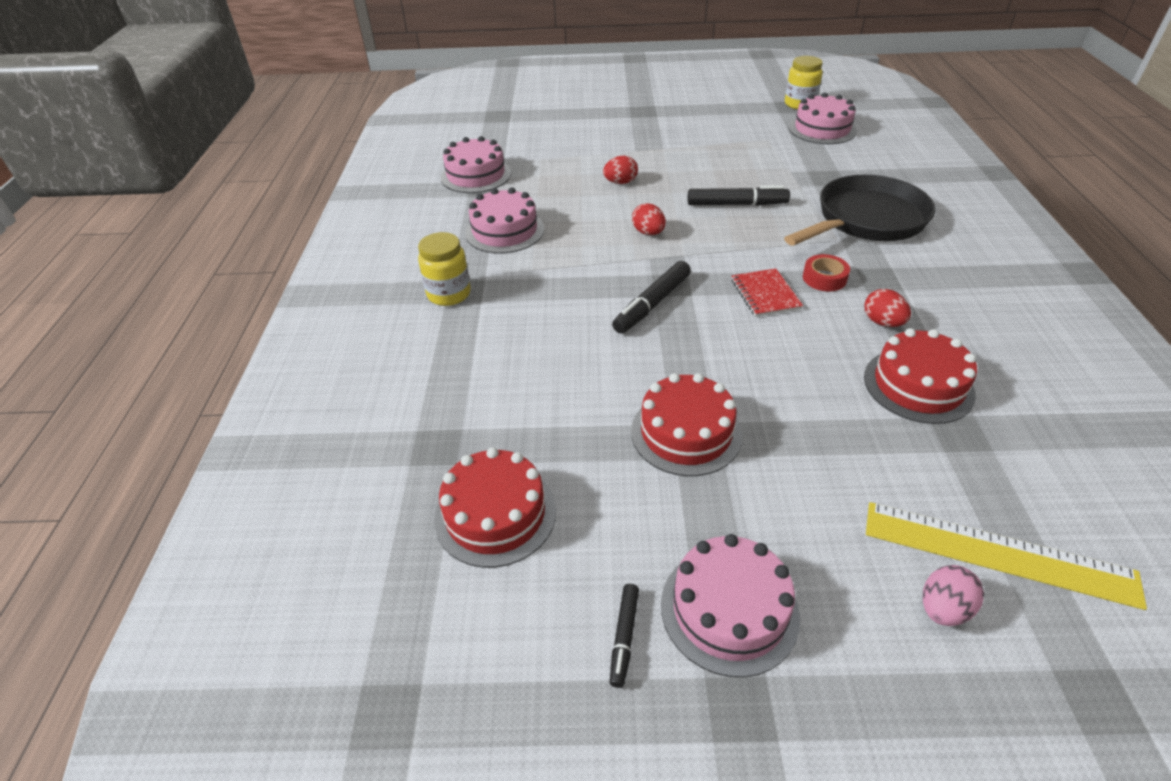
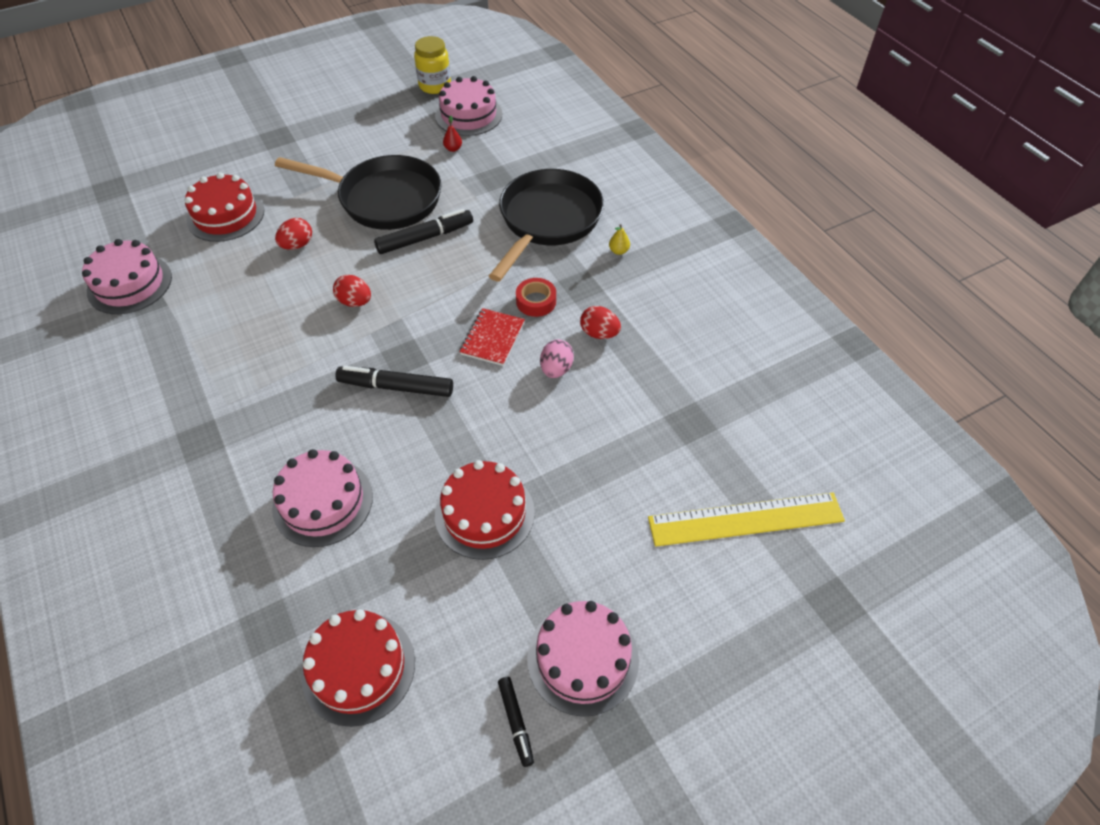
camera: 30 degrees left, 10 degrees up
(449, 294) = (185, 451): yellow jar -> none
(504, 231) = (203, 349): pink cake -> pink cake (323, 502)
(652, 304) = (396, 387): black marker -> black marker turned 90 degrees clockwise
(713, 169) = (384, 199): none -> black pan
(765, 294) = (492, 338): red notebook -> red notebook turned 60 degrees clockwise
(795, 149) = (453, 149): none -> red pear
(918, 385) = (647, 388): red cake -> red cake (225, 215)
(934, 262) = (618, 251): none -> yellow pear
(943, 608) = (725, 583): pink egg -> pink egg (556, 369)

